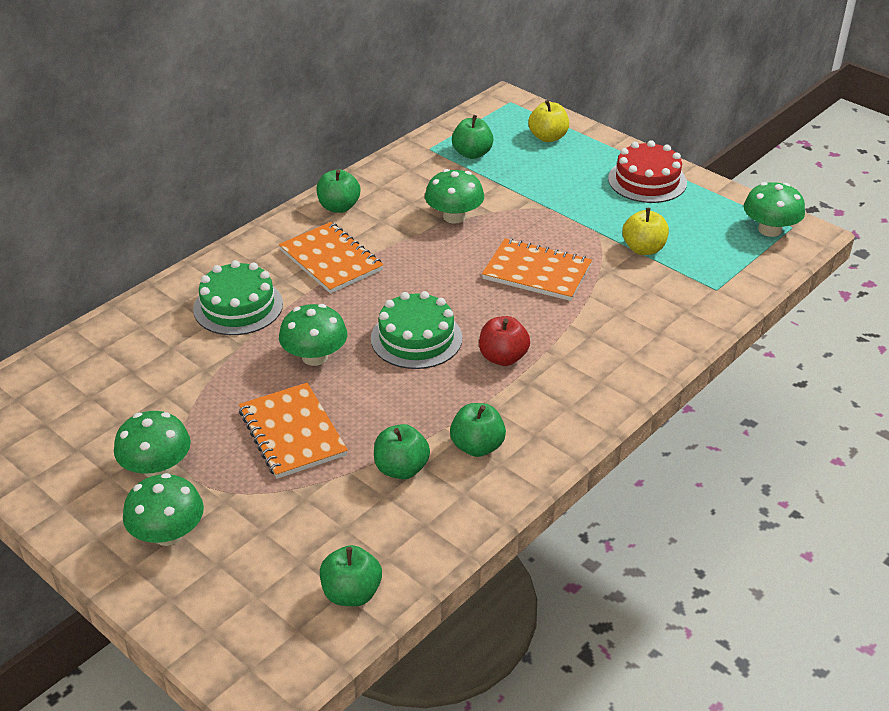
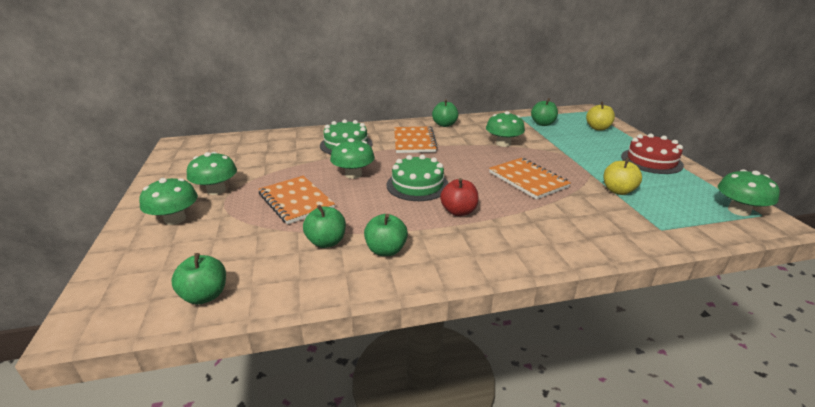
camera: 35 degrees right, 10 degrees down
(292, 433) = (296, 201): orange notebook -> orange notebook turned 45 degrees counterclockwise

